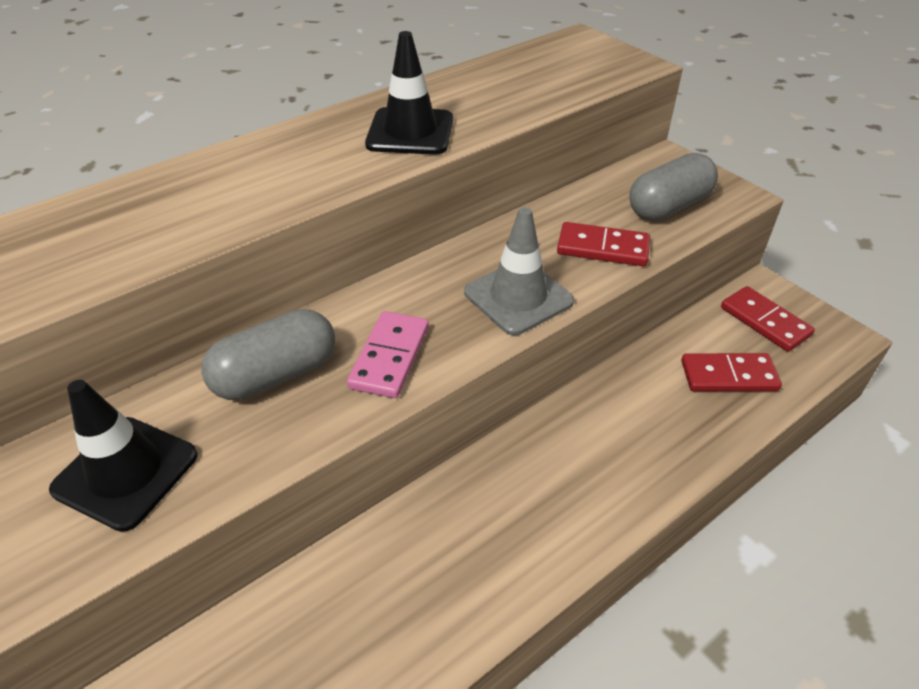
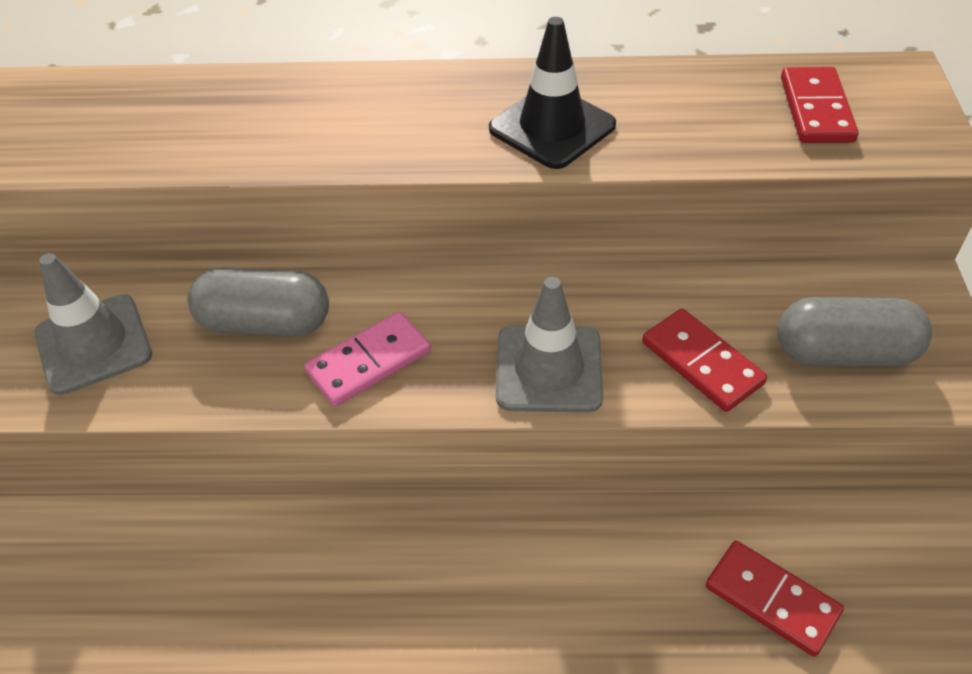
camera: 40 degrees right, 5 degrees up
(126, 472) = (93, 344): black traffic cone -> grey traffic cone
(764, 321) = (895, 566): red domino -> red domino (816, 109)

